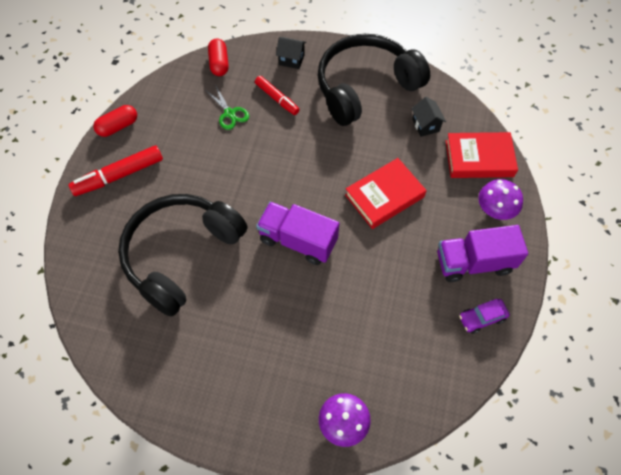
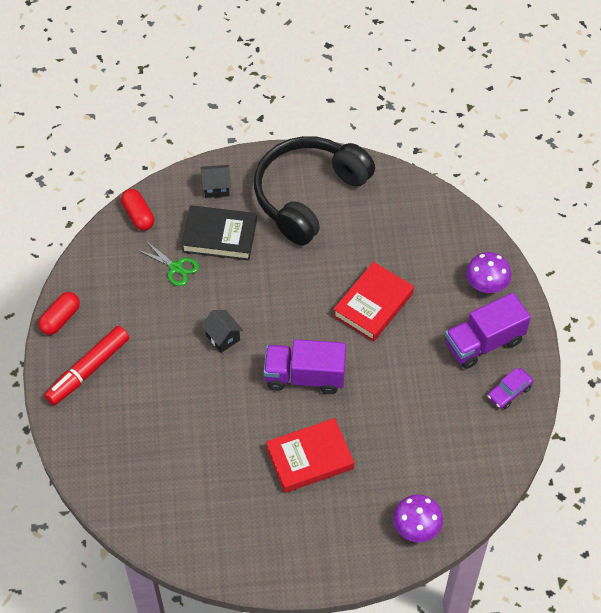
camera: 20 degrees left, 5 degrees down
(181, 254) = (193, 428): black headphones -> none
(277, 99) = (219, 236): red marker -> black book
(425, 125) = (387, 218): black house -> black house (223, 337)
(479, 158) = (453, 237): red book -> red book (310, 458)

